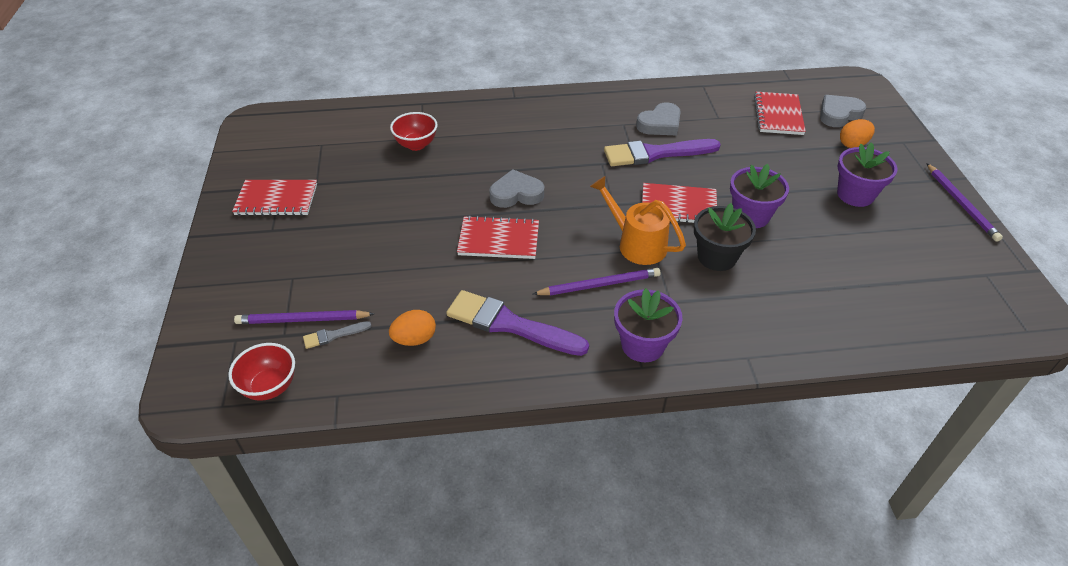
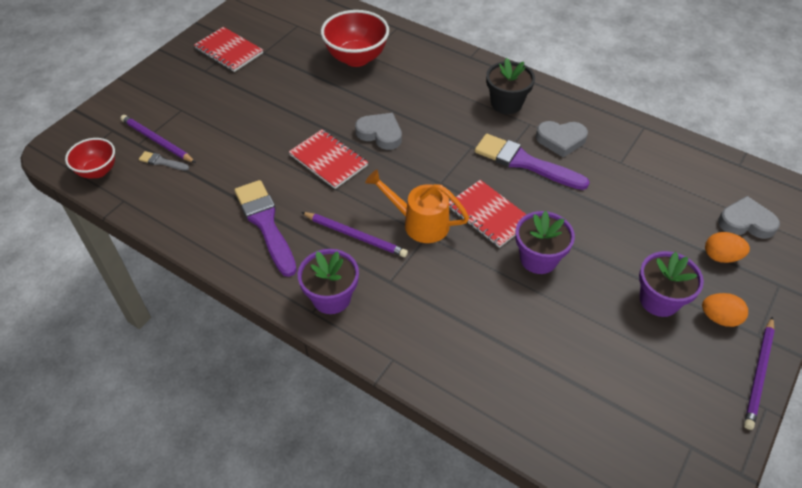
camera: 40 degrees right, 5 degrees up
(414, 339) = (201, 195): orange egg -> orange egg (719, 318)
(416, 145) = (356, 58): red bowl -> red bowl, size x1.62
(636, 243) = (419, 223): orange watering can -> orange watering can turned 60 degrees counterclockwise
(717, 257) = (467, 272): black flower pot -> black flower pot (506, 103)
(778, 115) = (681, 190): red notebook -> none

